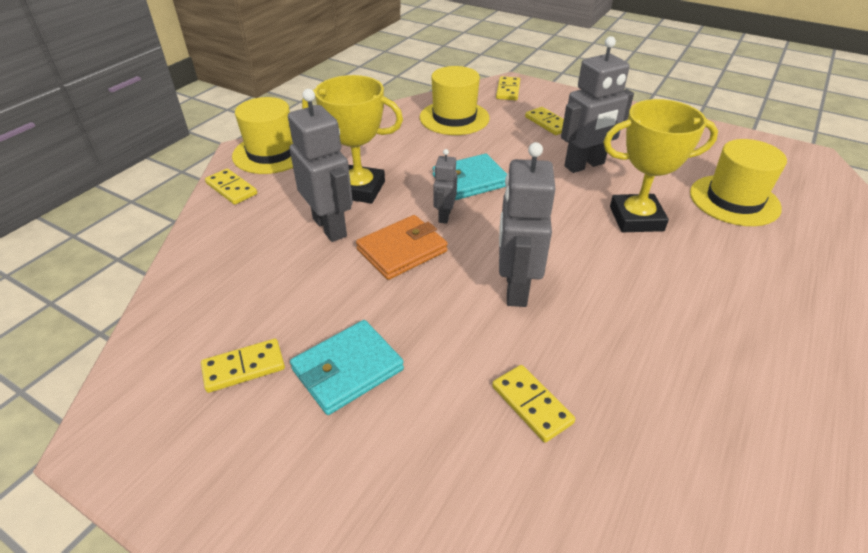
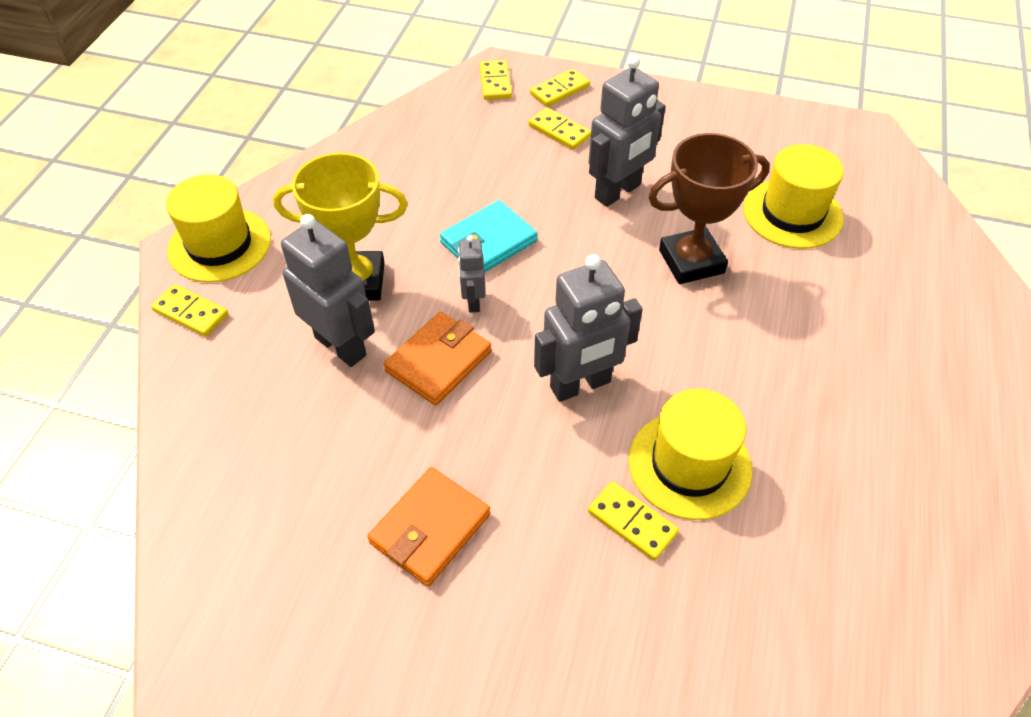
camera: 15 degrees left, 10 degrees up
(244, 367) = (314, 554): yellow domino -> yellow domino (559, 90)
(347, 369) = (430, 529): turquoise wallet -> orange wallet
(454, 118) = (439, 142): yellow hat -> yellow hat (689, 464)
(515, 288) = (580, 385): grey robot -> grey robot turned 105 degrees counterclockwise
(636, 219) = (691, 261): yellow trophy -> brown trophy

